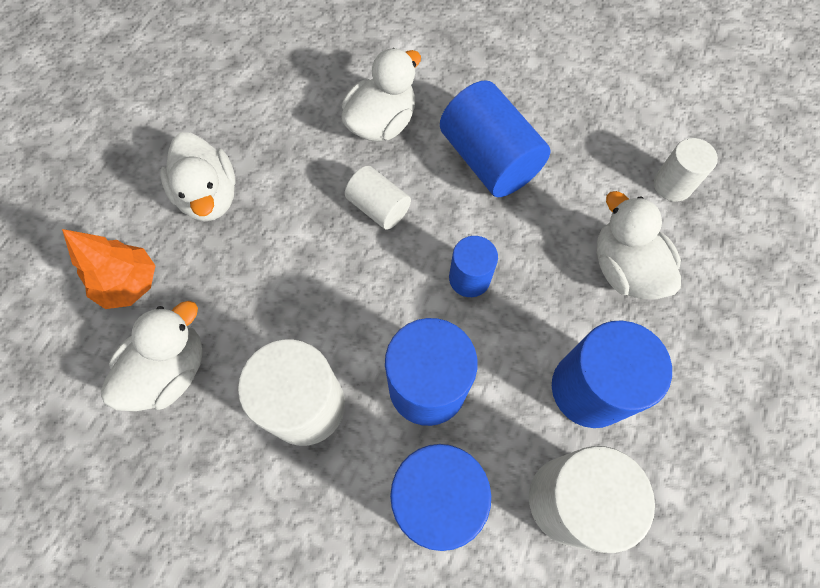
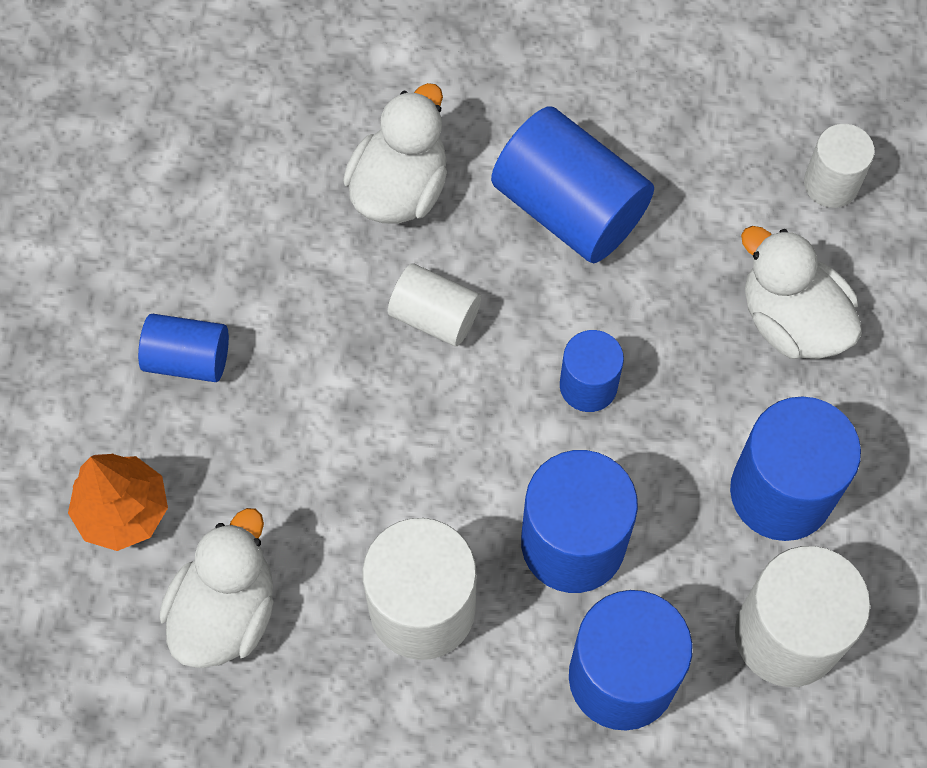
camera: 15 degrees left, 0 degrees up
(209, 196) = (188, 358): white duck -> blue cylinder

